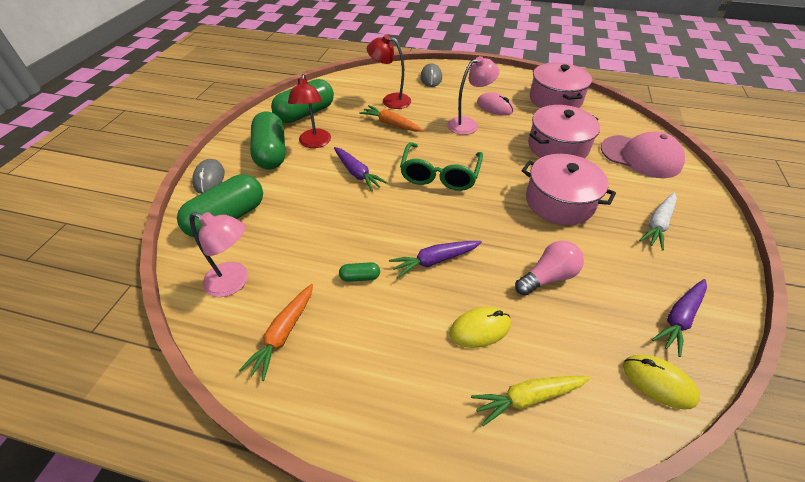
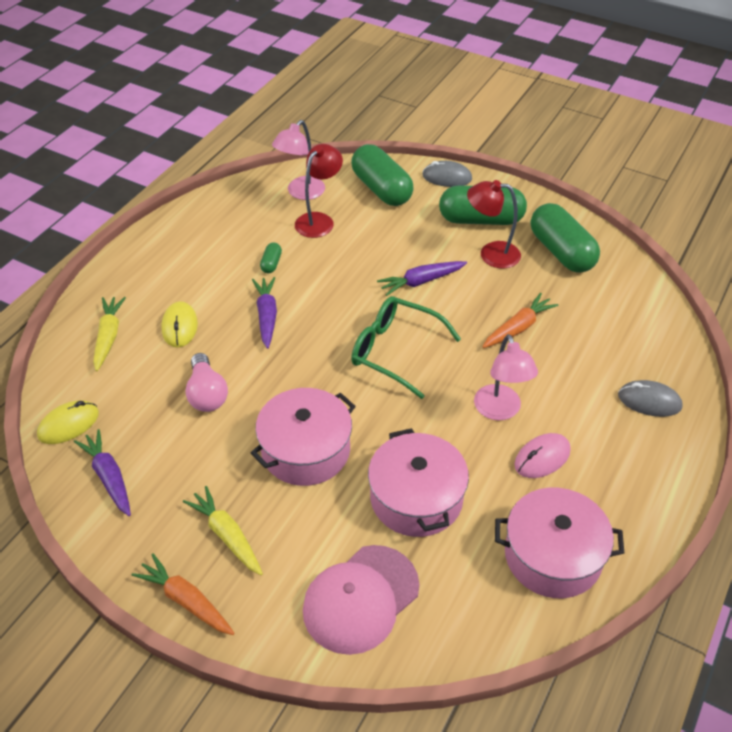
camera: 105 degrees right, 0 degrees up
(283, 334) = (236, 216): orange carrot -> orange carrot (186, 601)
(390, 100) = (583, 338): red lamp -> red lamp (319, 220)
(658, 224) = (227, 535): white carrot -> yellow carrot

